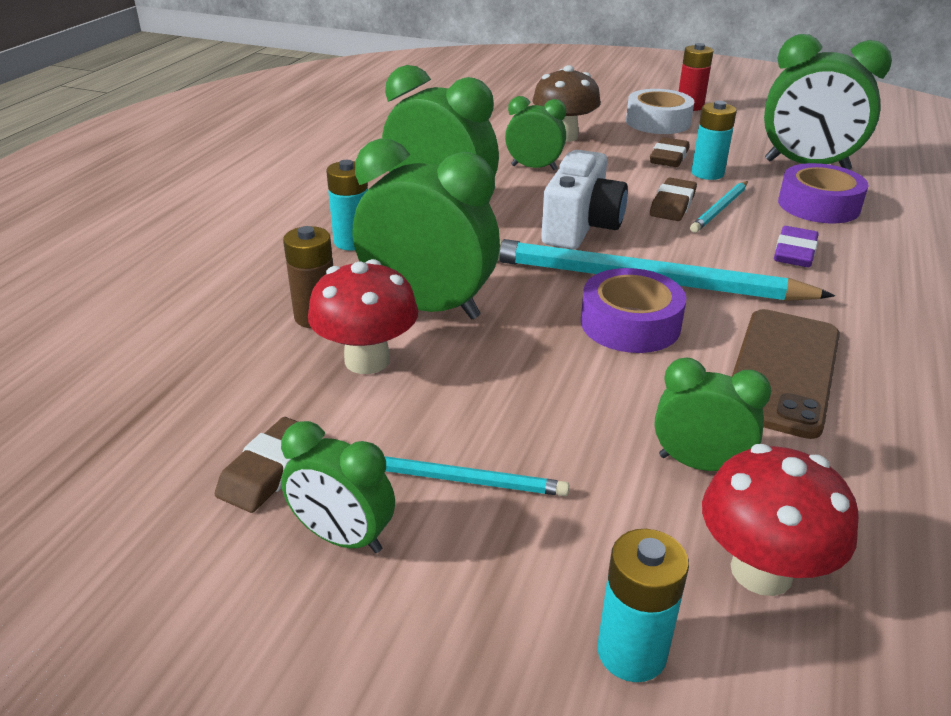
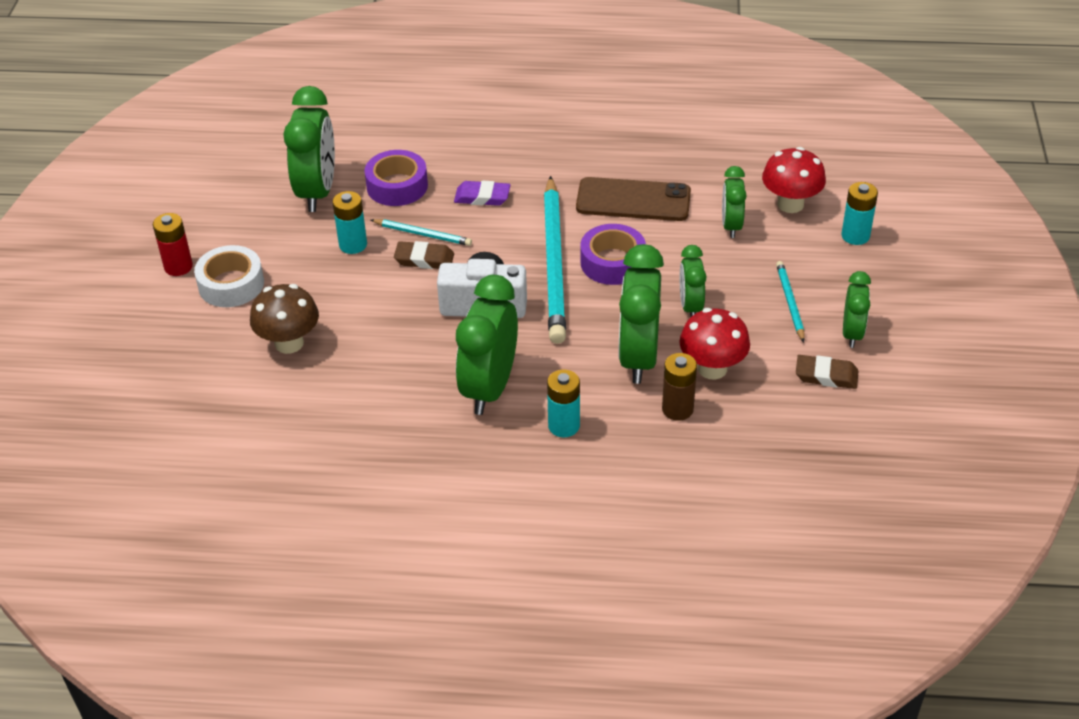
camera: 105 degrees left, 10 degrees up
(534, 168) = (375, 349): green clock -> green clock (690, 306)
(669, 157) = (323, 269): brown eraser -> none

